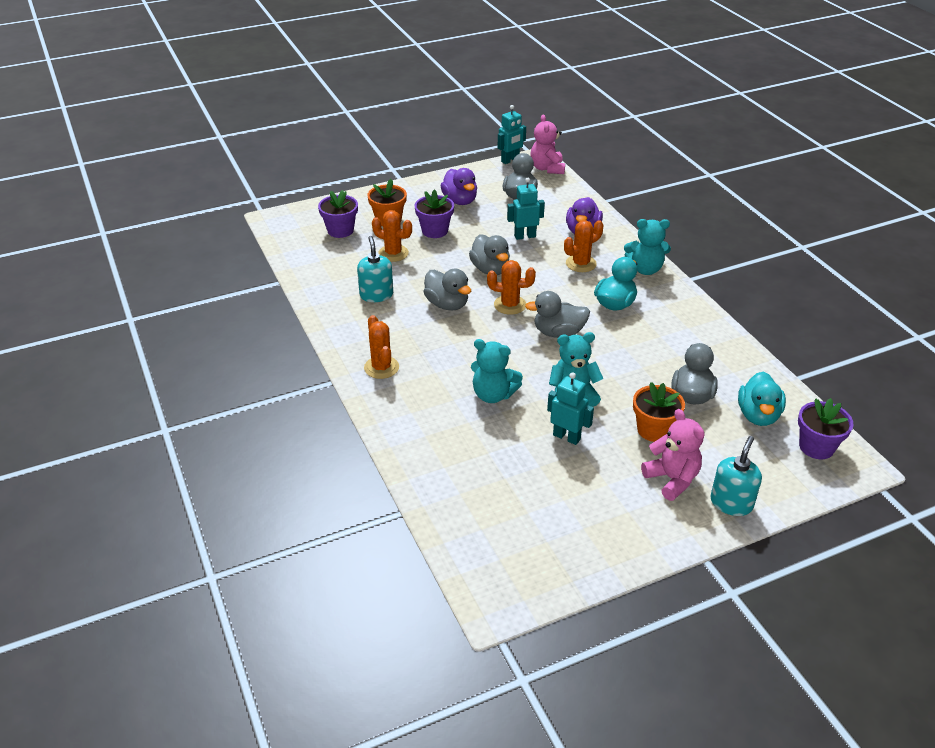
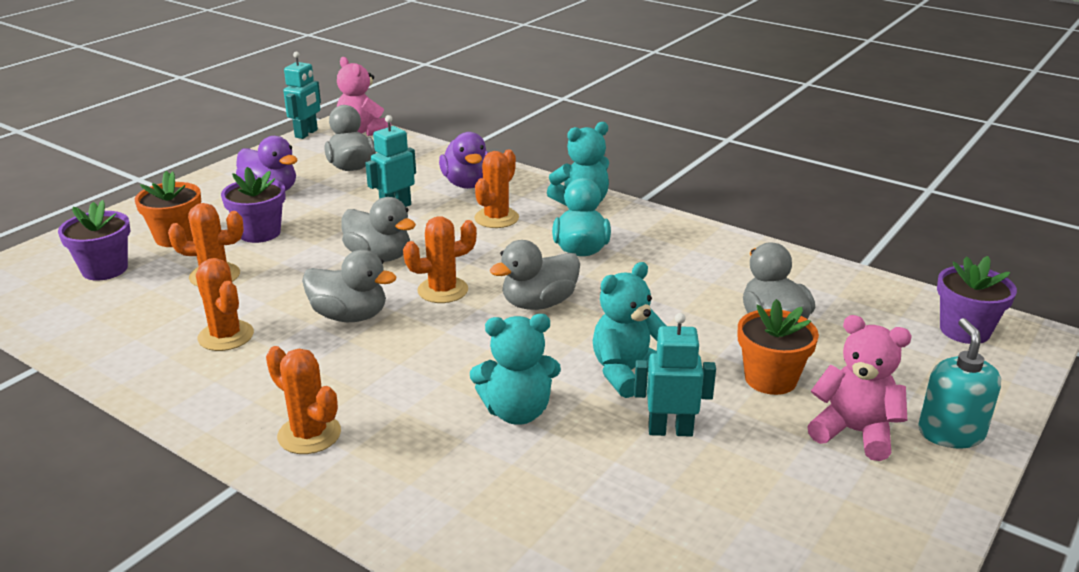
camera: 30 degrees left, 10 degrees down
(376, 295) = (226, 336): turquoise soap dispenser -> orange cactus
(758, 415) = (868, 318): turquoise duck -> none

